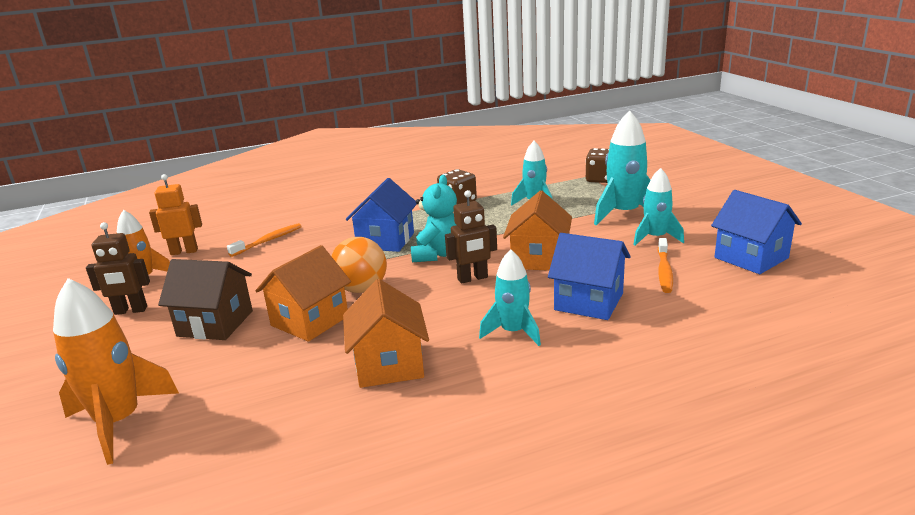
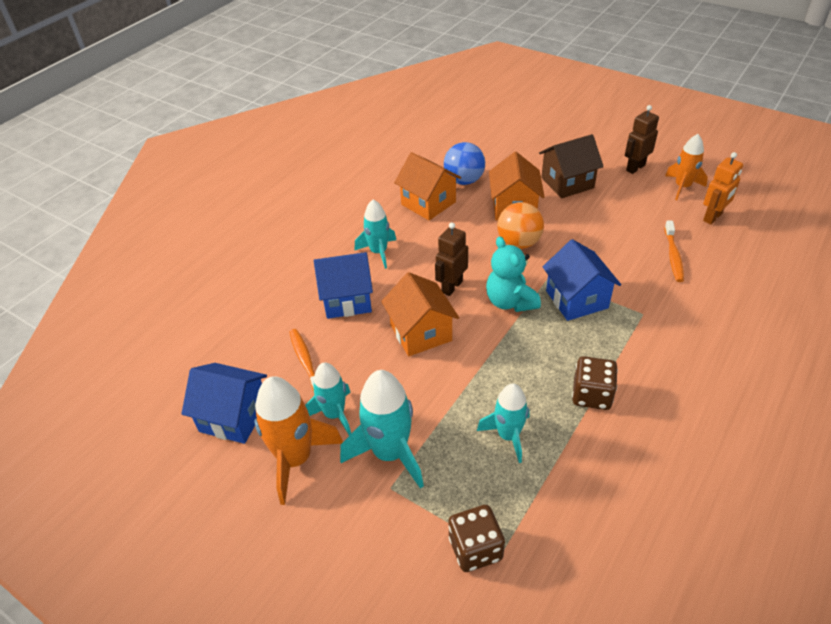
camera: 145 degrees right, 20 degrees up
(119, 422) = (515, 131): orange rocket -> orange rocket (295, 459)
(306, 376) = (464, 180): none -> blue ball

